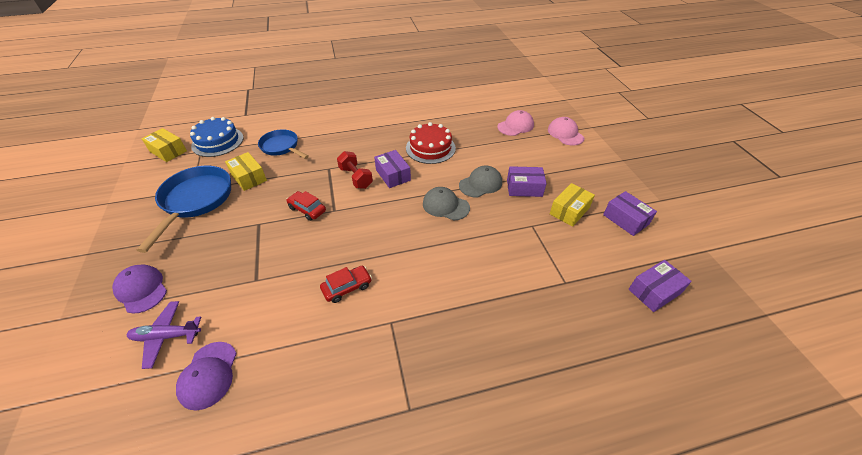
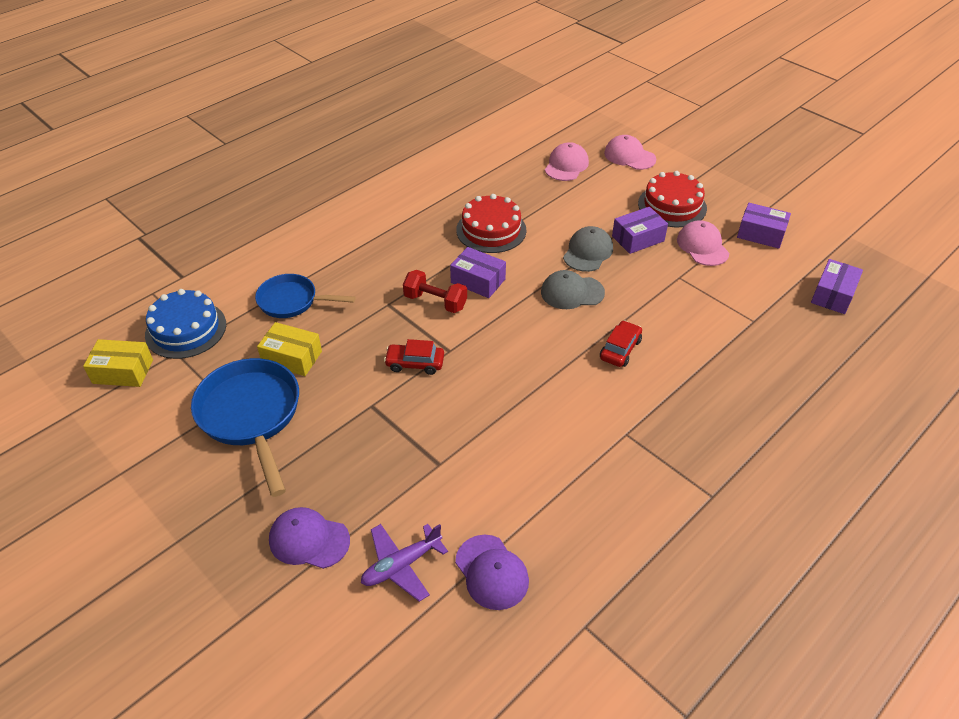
camera: 30 degrees left, 0 degrees up
(347, 287) = (549, 423): red car -> red car (620, 349)
(569, 175) = (672, 206): none -> red cake
(569, 211) = (702, 246): yellow box -> pink cap

